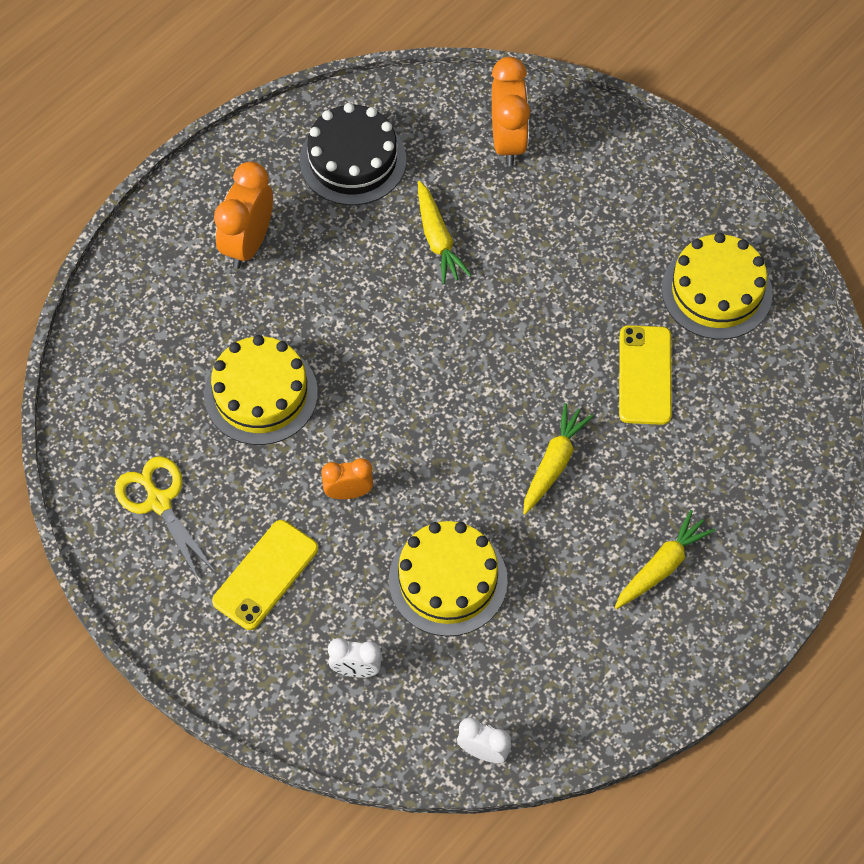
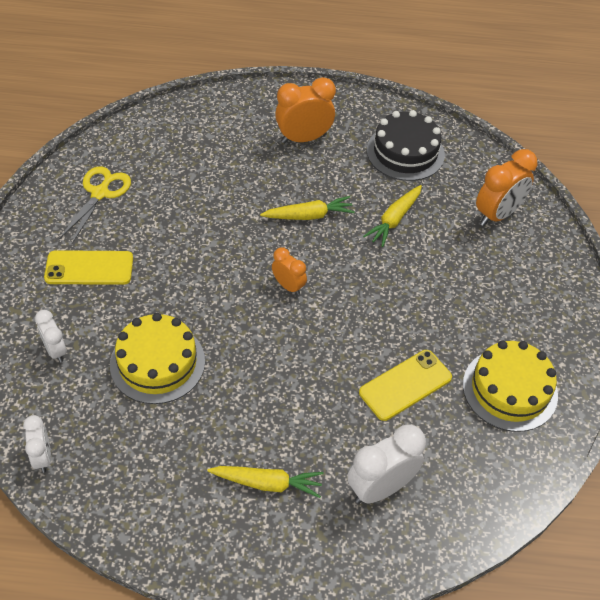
camera: 50 degrees right, 10 degrees down
(261, 394) = (210, 198): yellow cake -> none
(348, 492) = (179, 276): orange clock -> orange clock (288, 286)
(554, 463) = (292, 371): yellow carrot -> yellow carrot (309, 216)
(736, 474) = (380, 488): none -> white clock

